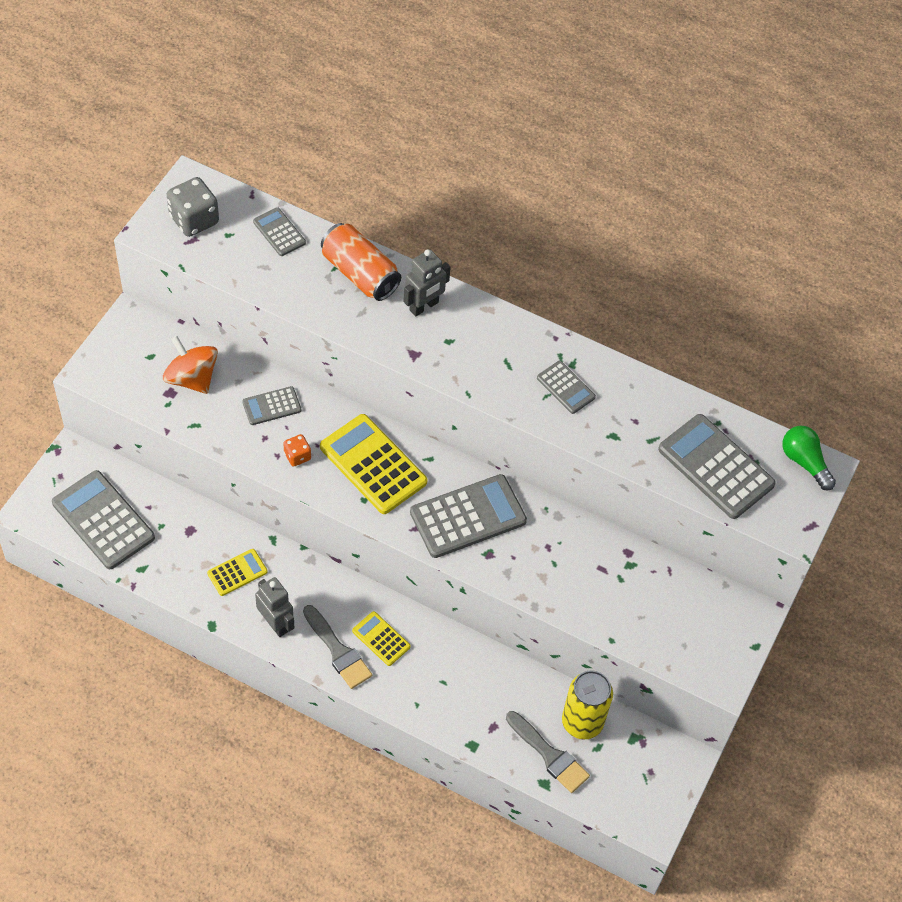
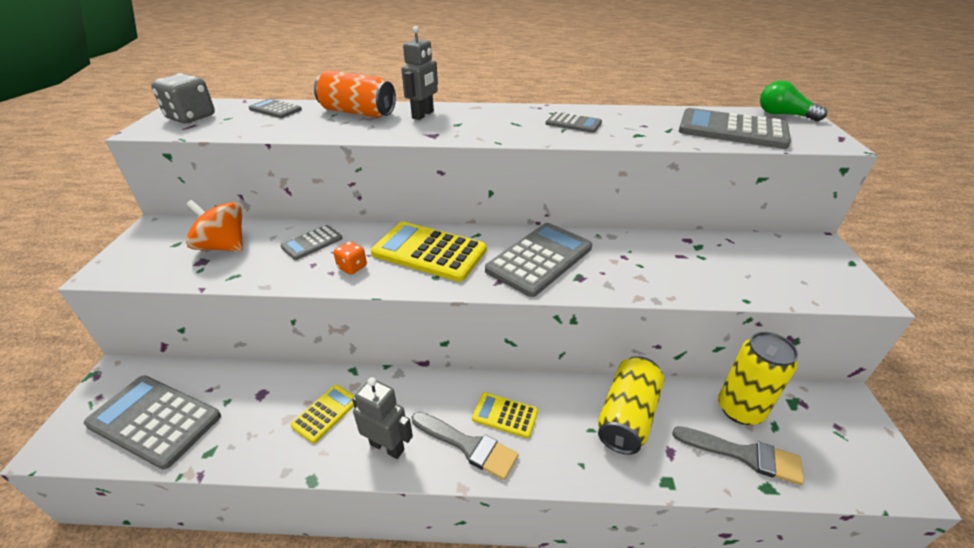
camera: 20 degrees left, 20 degrees down
(481, 684) = (627, 416): none -> yellow can

